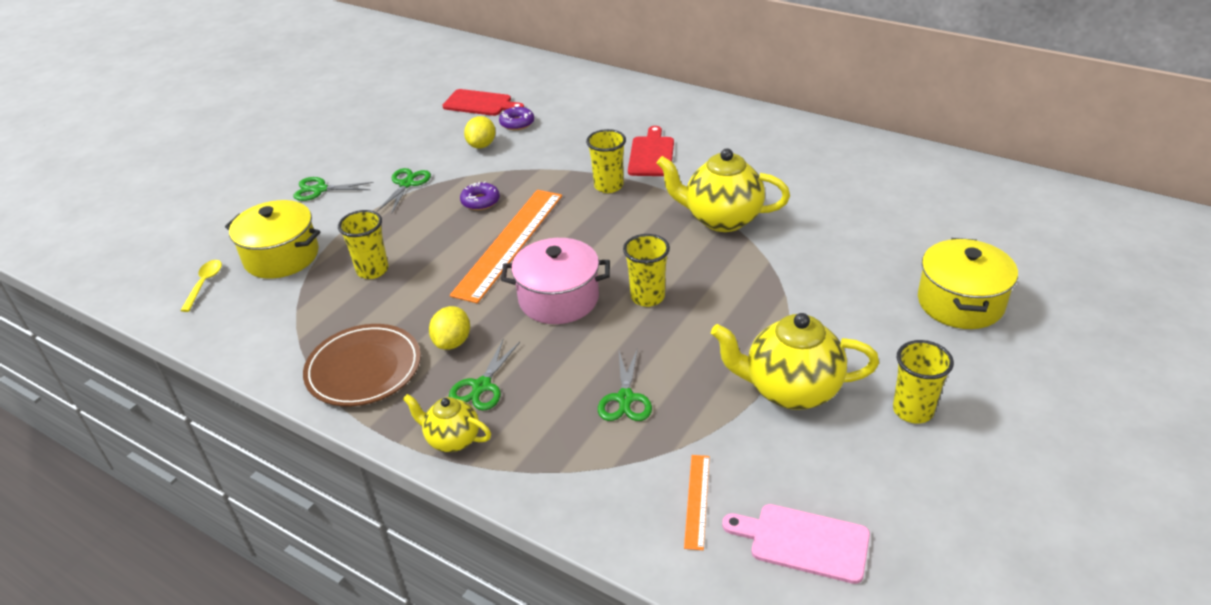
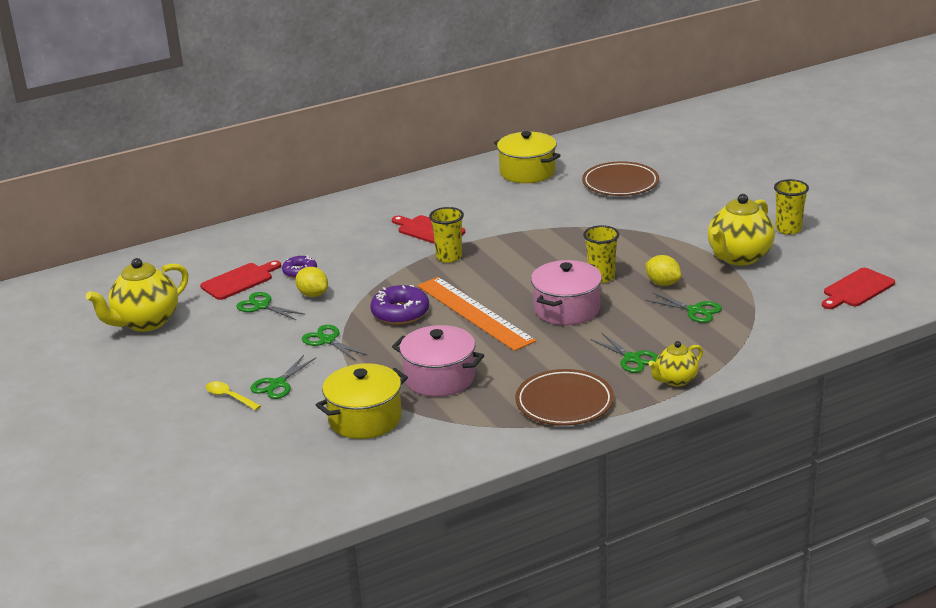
camera: 60 degrees left, 10 degrees down
(204, 284) = (360, 464): yellow spoon -> yellow spoon (229, 397)
(372, 270) = (439, 378): yellow cup -> pink pot
(445, 130) = (262, 306): none -> green scissors
(452, 342) = (571, 360): yellow lemon -> yellow lemon (663, 283)
(480, 201) = (400, 313): purple donut -> purple donut, size x1.59
(697, 500) = (802, 311): orange ruler -> none
(721, 219) = (544, 228): yellow teapot -> yellow teapot (145, 322)
(803, 542) = (856, 289): pink cutting board -> red cutting board
(882, 229) = (620, 183): none -> brown plate
(960, 302) = (714, 186): yellow pot -> yellow pot (527, 172)

